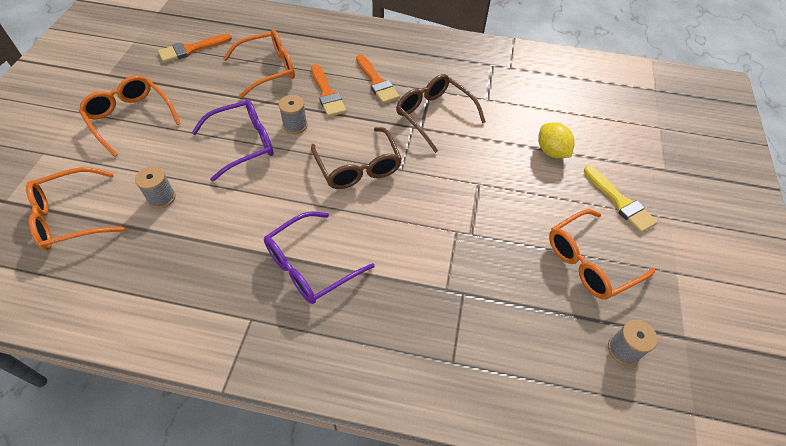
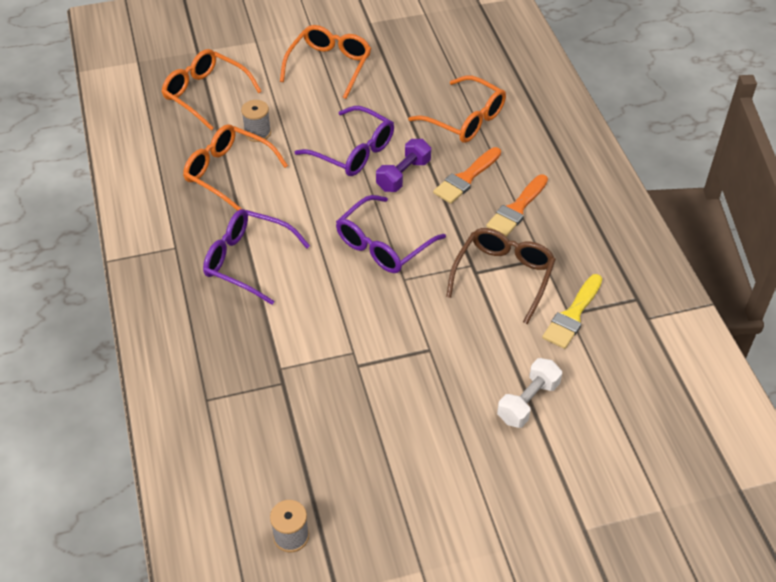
camera: 65 degrees right, 5 degrees down
(191, 49) = (447, 54): orange brush -> none
(295, 125) = (403, 175): grey spool -> purple dumbbell
(358, 167) = (383, 245): brown glasses -> purple glasses
(551, 151) = (528, 402): yellow lemon -> white dumbbell
(590, 262) = (385, 480): orange glasses -> orange glasses (228, 173)
(620, 202) = (493, 491): yellow brush -> yellow brush (572, 315)

